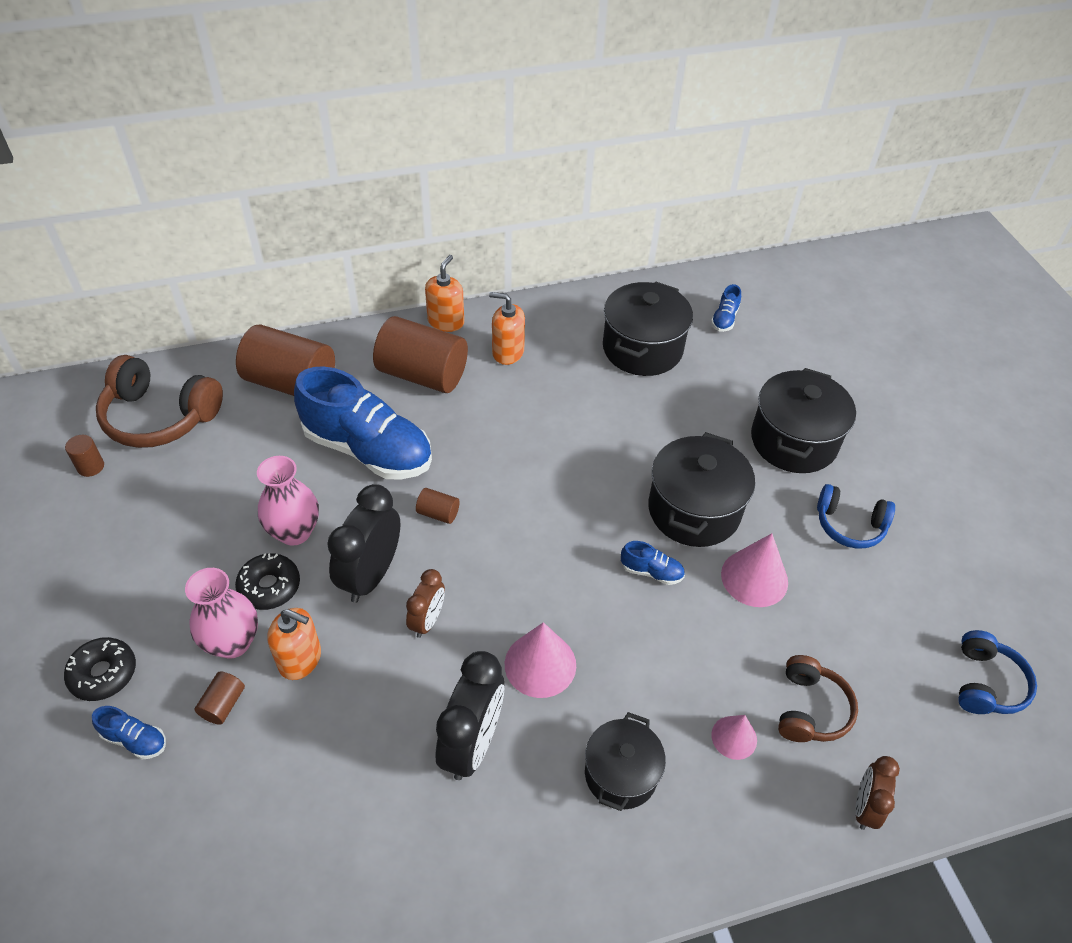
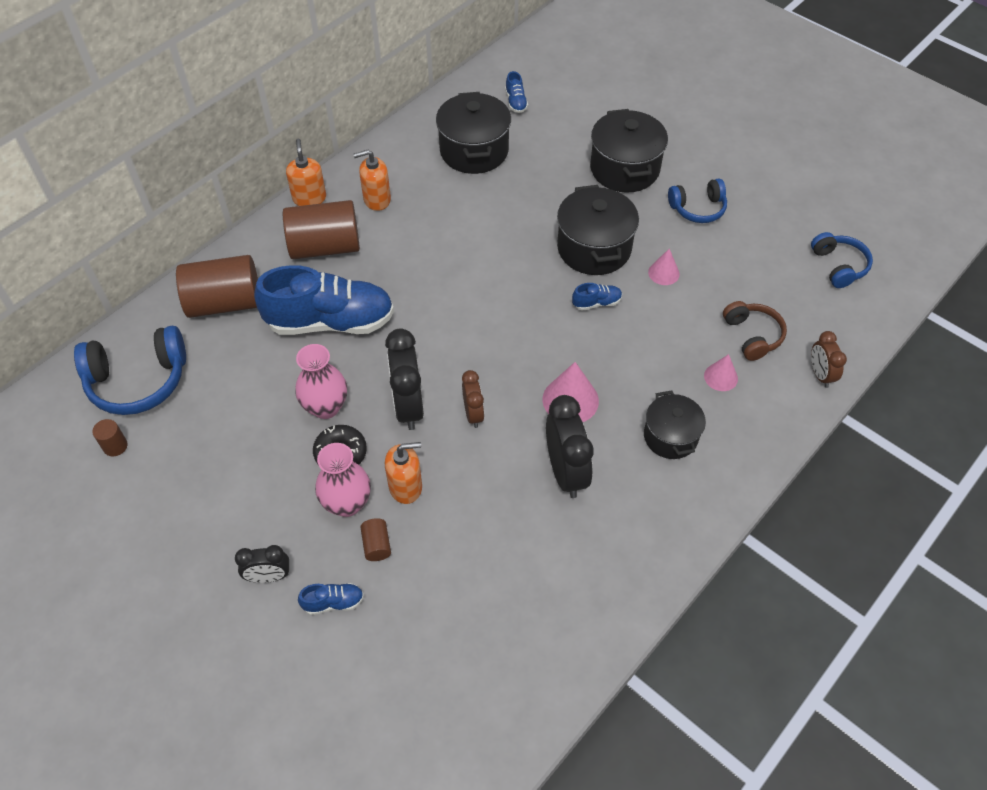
camera: 30 degrees left, 5 degrees up
(103, 673) = (269, 576): black donut -> black clock
(160, 417) = (138, 381): brown headphones -> blue headphones
(438, 513) = (421, 340): brown cylinder -> none
(754, 578) = (663, 273): pink cone -> pink cone, size x0.61

